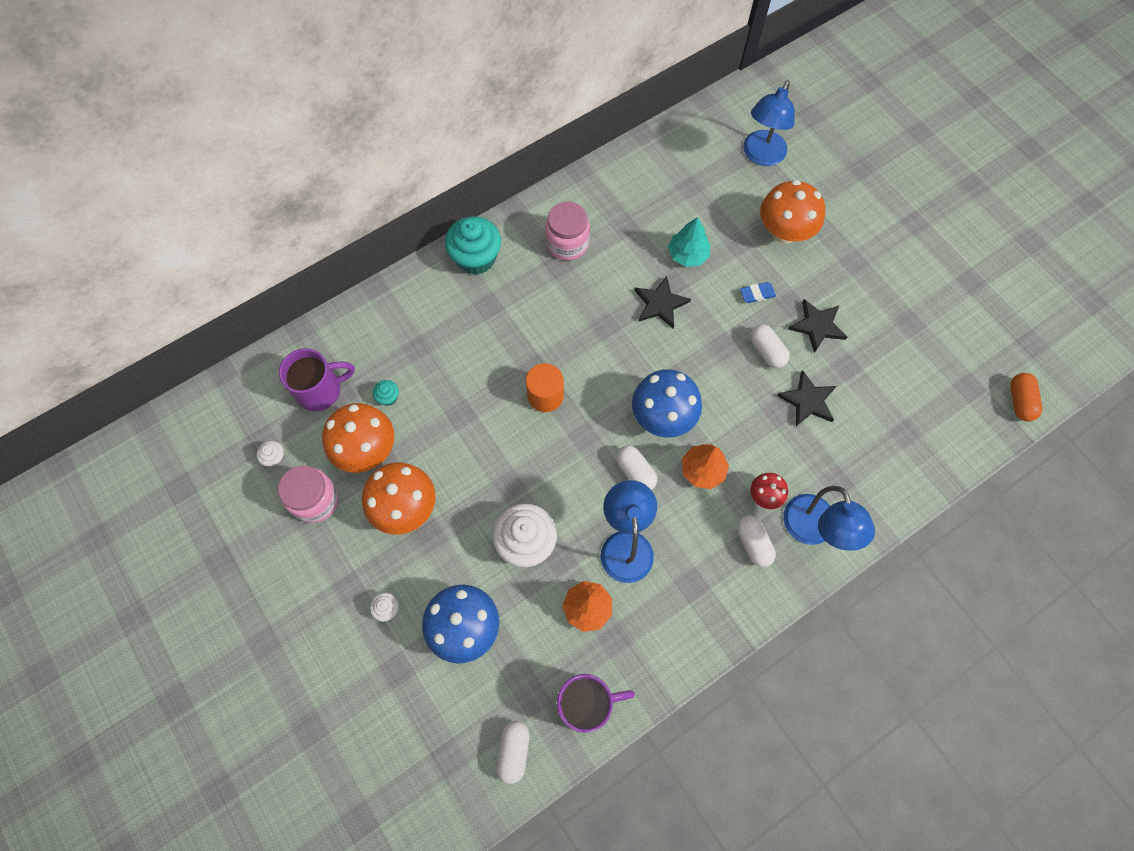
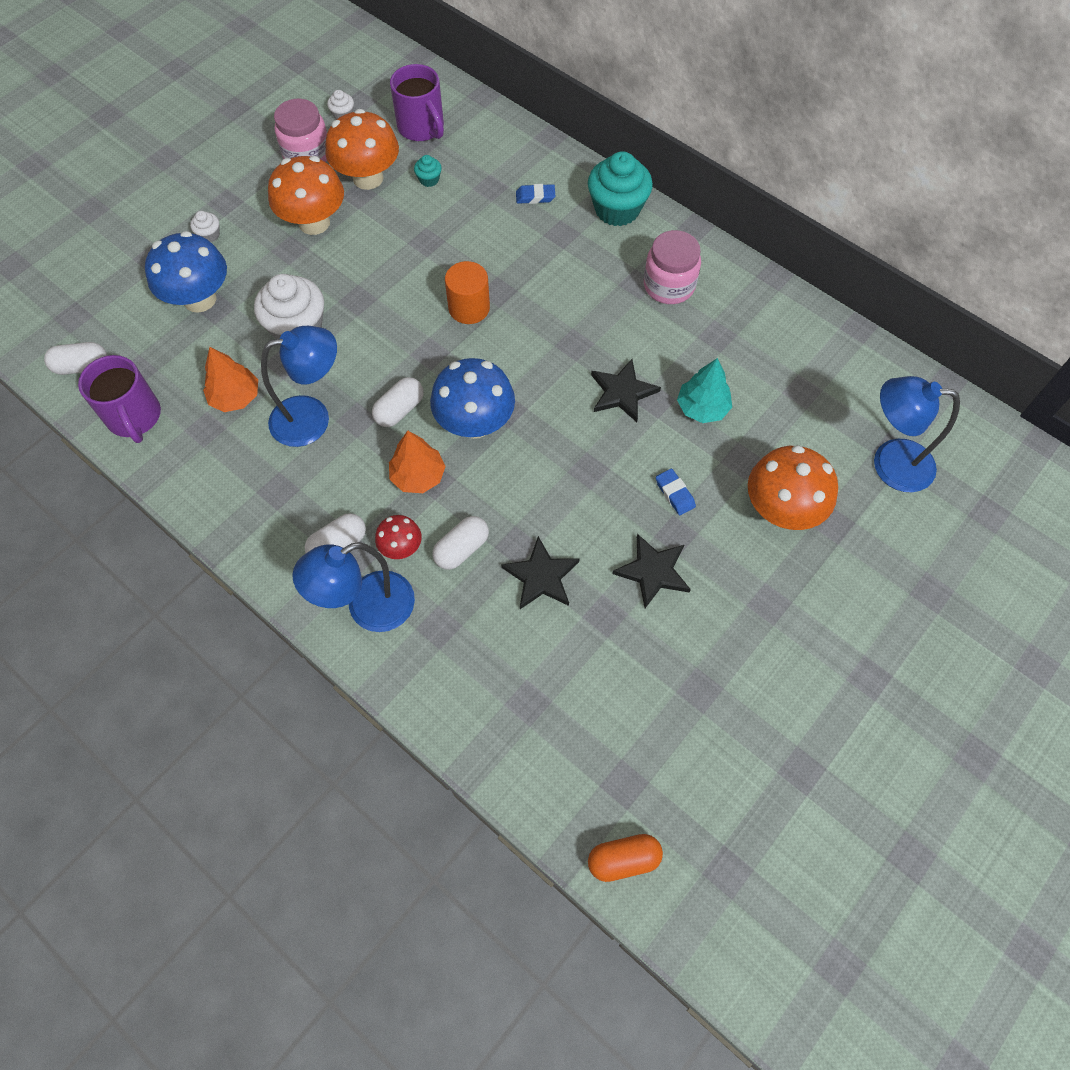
camera: 75 degrees right, 5 degrees down
(440, 315) = (535, 196): none -> blue eraser
(766, 351) = (596, 518): white capsule -> white capsule (462, 549)

